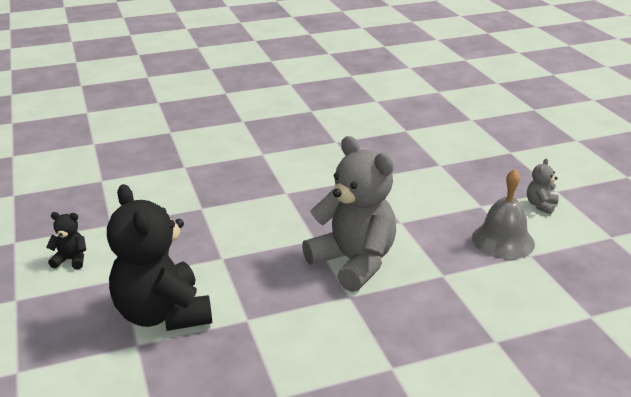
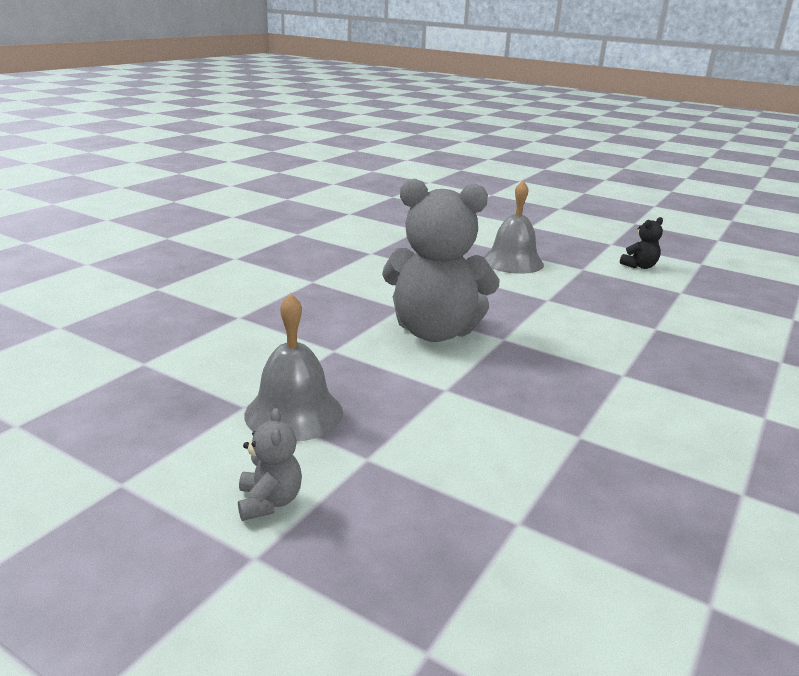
camera: 140 degrees right, 5 degrees down
(163, 314) = (512, 262): black teddy bear -> grey bell

